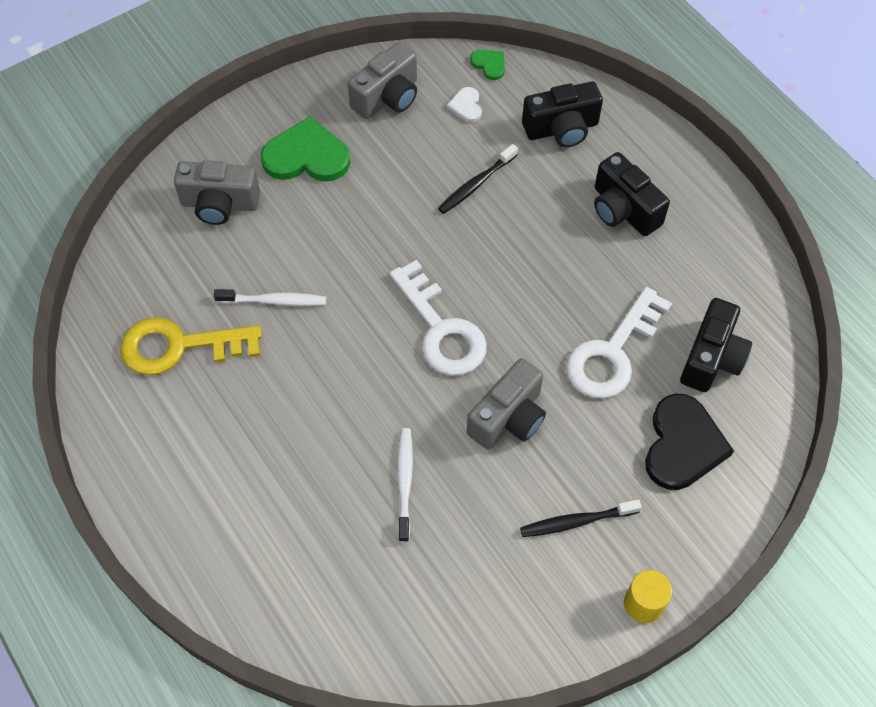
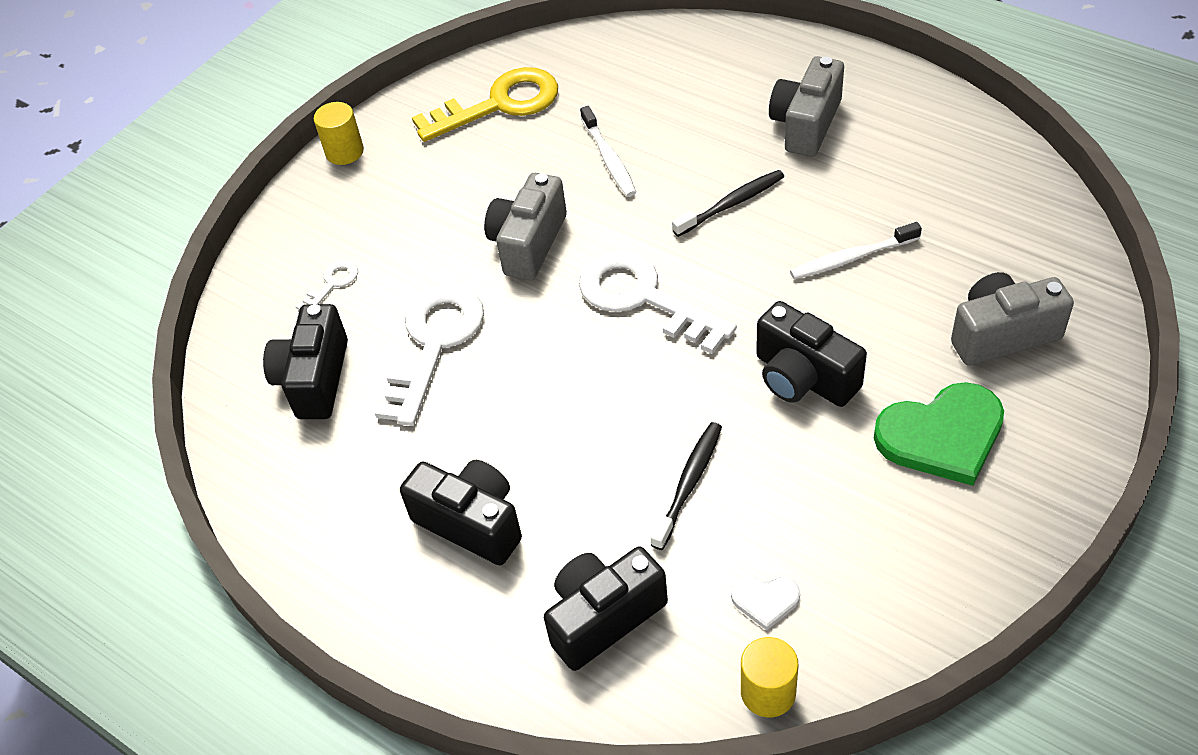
camera: 165 degrees right, 10 degrees down
(179, 346) = (918, 182): yellow key -> yellow key (499, 104)
(365, 224) = (803, 377): none -> black camera
(387, 97) = (890, 569): grey camera -> grey camera (806, 124)
(466, 106) = (765, 600): white heart -> white heart turned 120 degrees clockwise
(489, 64) = (768, 692): green heart -> yellow cylinder
(576, 521) = (426, 186): black toothbrush -> black toothbrush (731, 204)
(683, 445) = (332, 284): black heart -> white key

